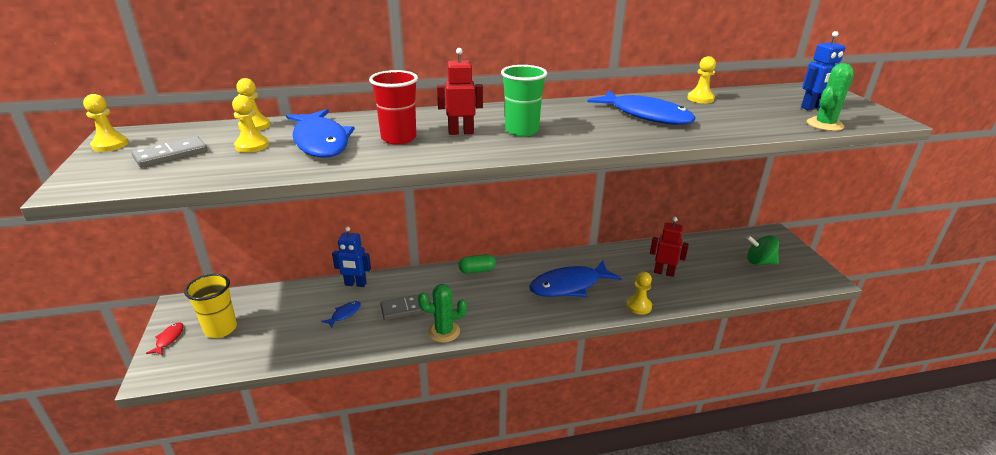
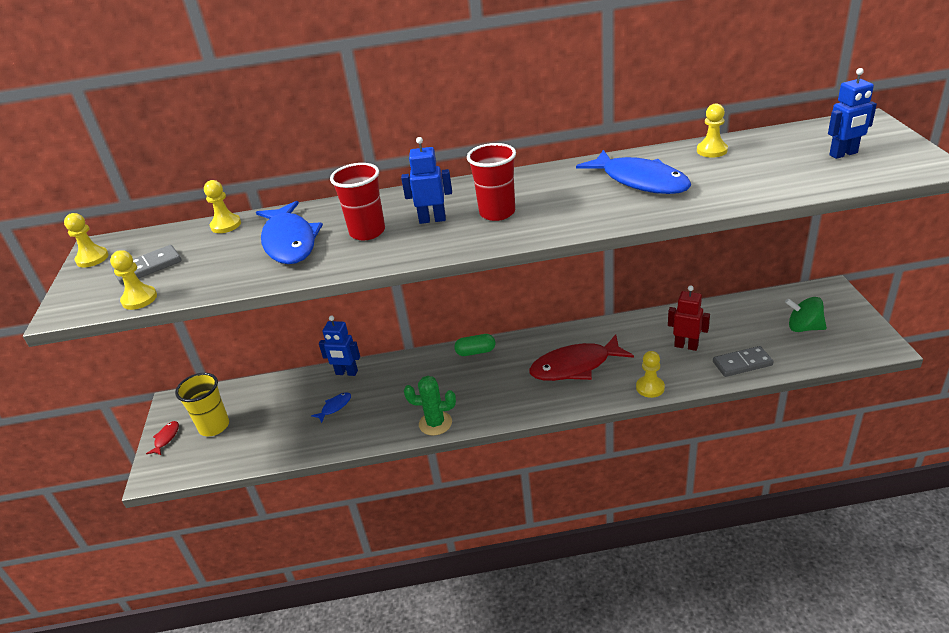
camera: 10 degrees right, 5 degrees up
(252, 146) = (223, 251): yellow pawn -> yellow pawn (139, 299)
(406, 309) = (398, 399): grey domino -> grey domino (742, 363)
(461, 132) = (432, 219): red robot -> blue robot
(522, 130) = (497, 213): green cup -> red cup
(569, 286) = (575, 366): blue fish -> red fish
(824, 124) = (848, 180): green cactus -> none

